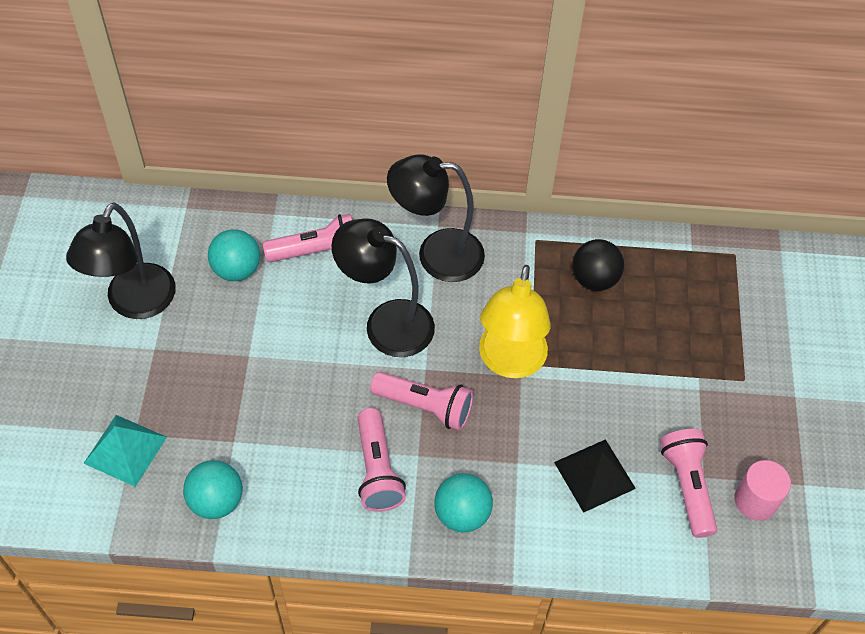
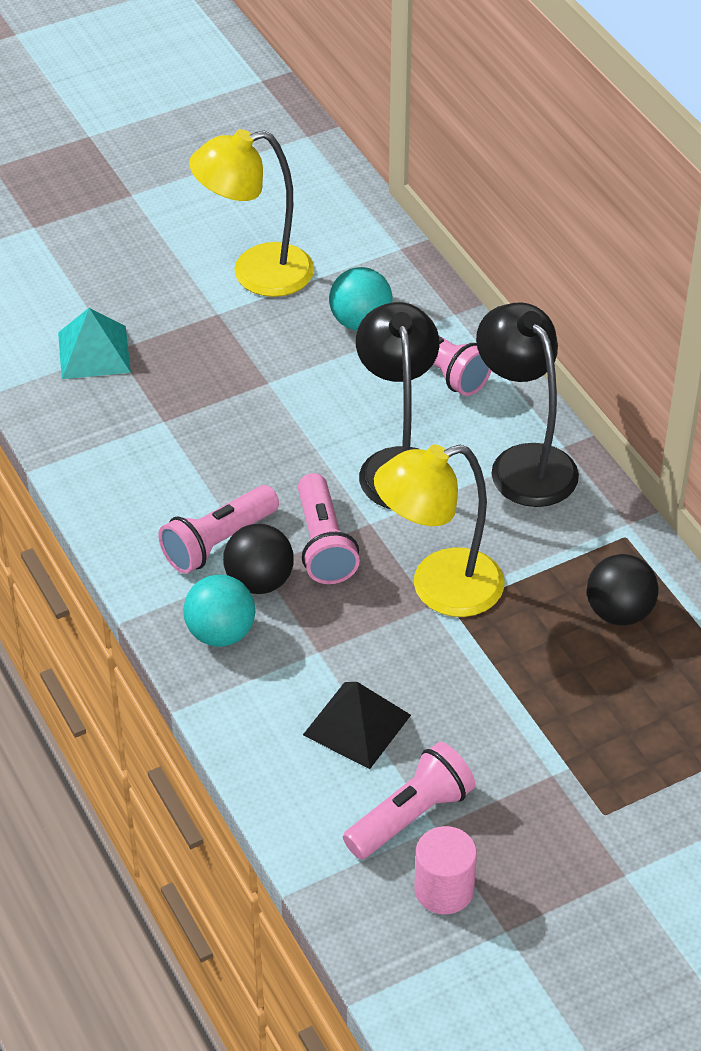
camera: 60 degrees right, 10 degrees down
(135, 304) = (256, 273): black lamp -> yellow lamp
(216, 501) = (90, 442): turquoise ball -> none
(431, 464) = (259, 581): none -> black ball

